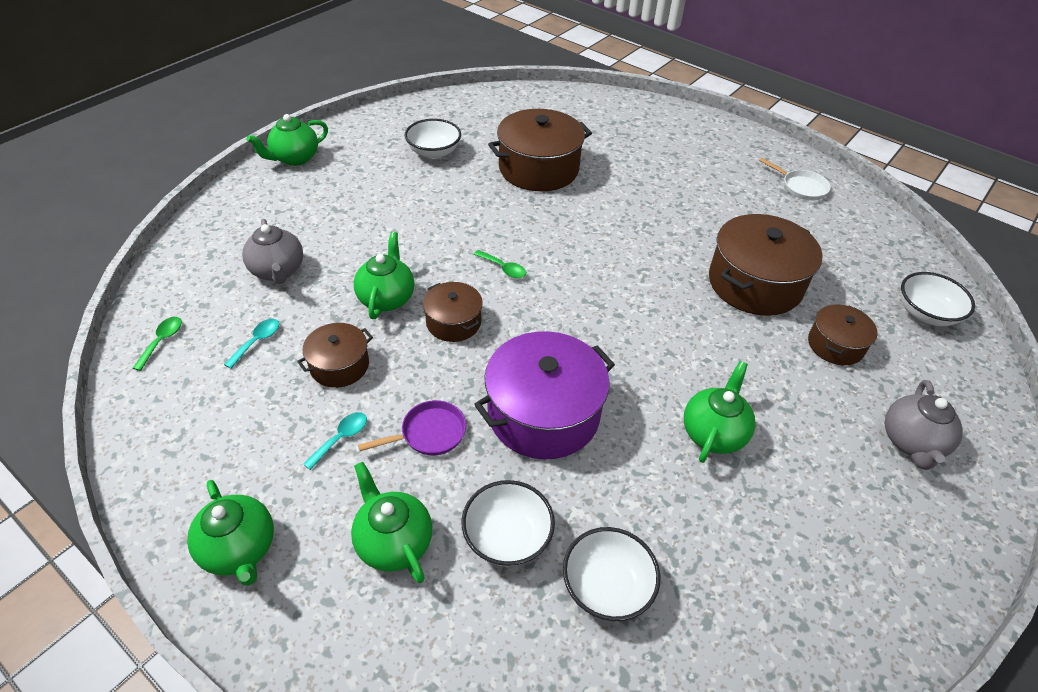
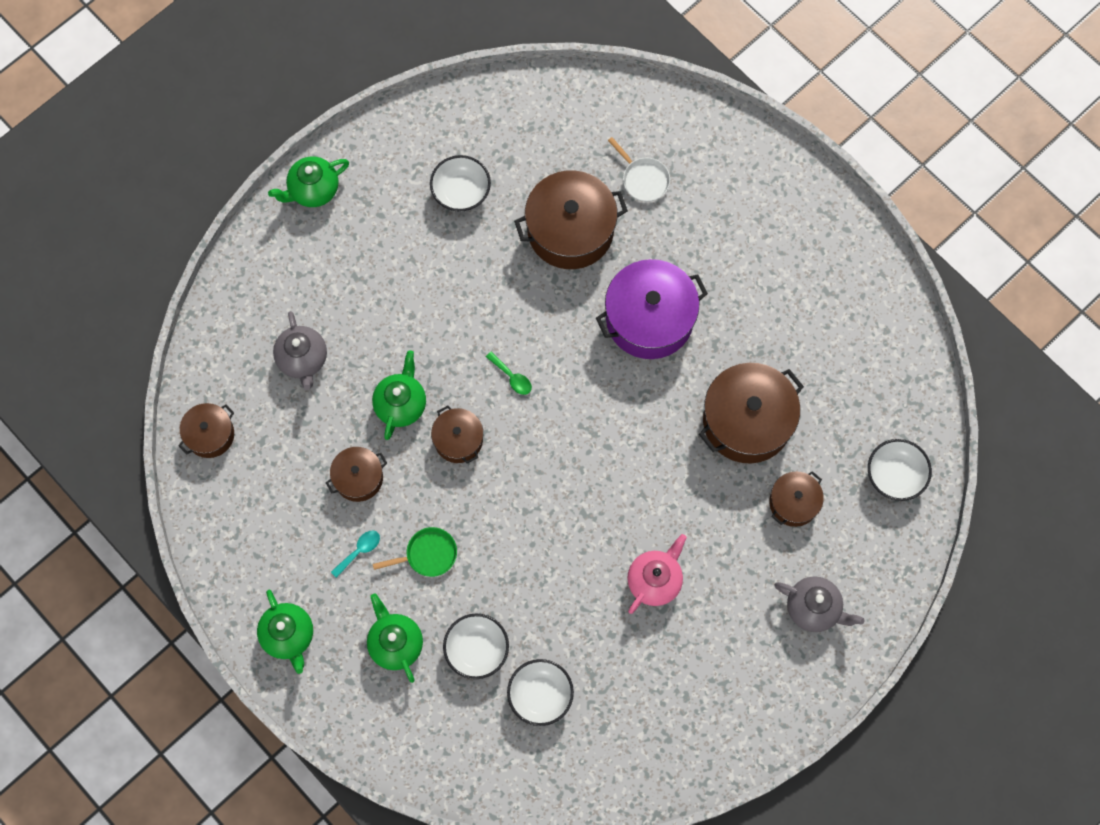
camera: 10 degrees right, 25 degrees up
(162, 341) = (210, 435): green spoon -> brown pot
(257, 341) = (289, 444): turquoise spoon -> none
(429, 433) = (428, 554): purple pan -> green pan
(543, 413) = (521, 546): purple pot -> purple pot (649, 318)
(713, 433) = (655, 580): green teapot -> pink teapot
(801, 187) = (847, 286): white pan -> white pan (643, 179)
(911, 443) = (814, 608): grey teapot -> grey teapot turned 90 degrees counterclockwise

